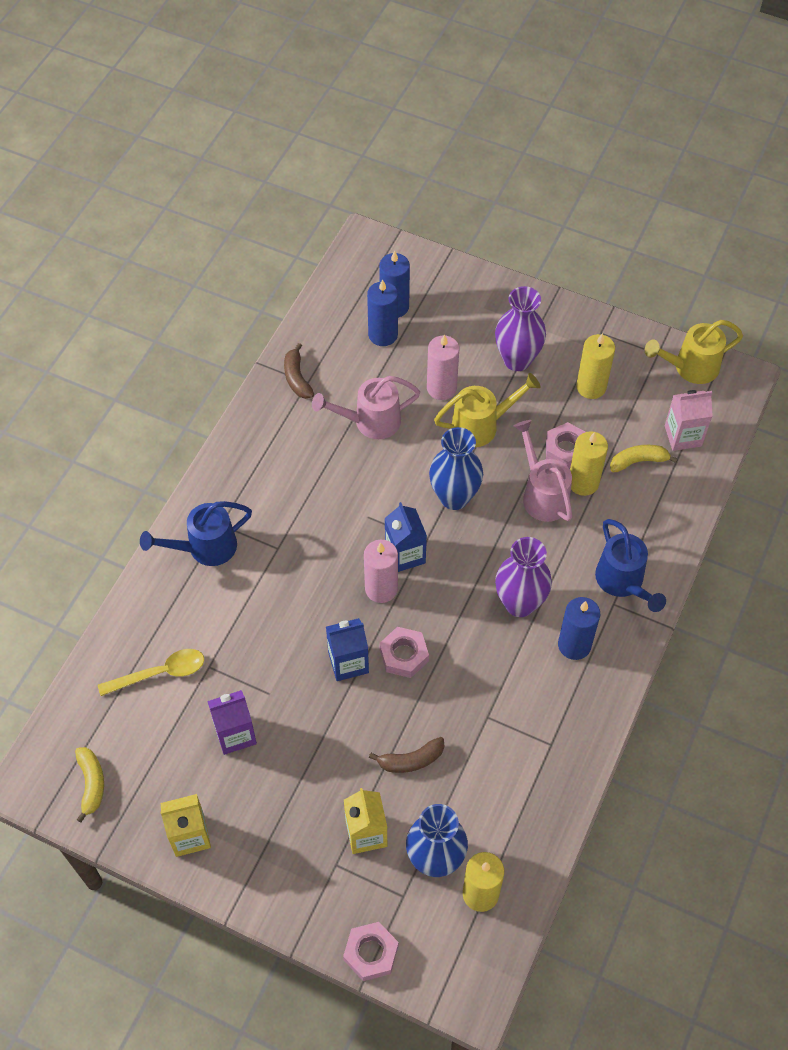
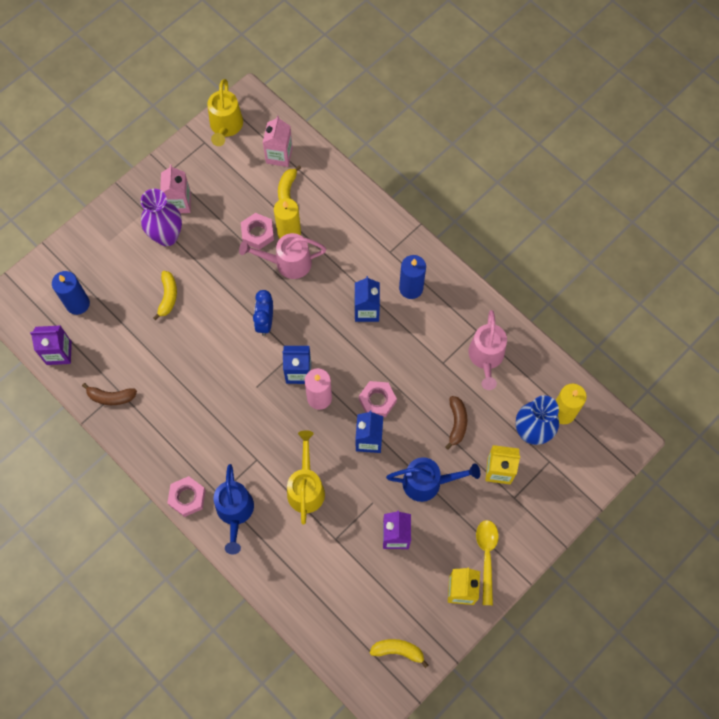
camera: 70 degrees left, 10 degrees up
(160, 673) = (328, 576): yellow spoon -> yellow spoon (486, 556)
(329, 311) = (59, 353): none -> purple carton
(370, 422) = (175, 357): pink watering can -> pink watering can (486, 358)
(371, 953) = (581, 495): pink nut -> pink nut (187, 497)
(383, 335) = (100, 321): blue candle -> none
(441, 388) = (168, 297): pink candle -> yellow banana
(454, 497) = (265, 322): blue vase -> blue clock
(481, 426) = (213, 281): yellow watering can -> yellow watering can (306, 487)
(519, 603) = (366, 310): purple vase -> blue carton
(565, 356) = (179, 203): none -> pink carton
(591, 387) = (213, 196): yellow candle -> none
(623, 582) = (376, 239): blue watering can -> blue watering can (428, 483)

